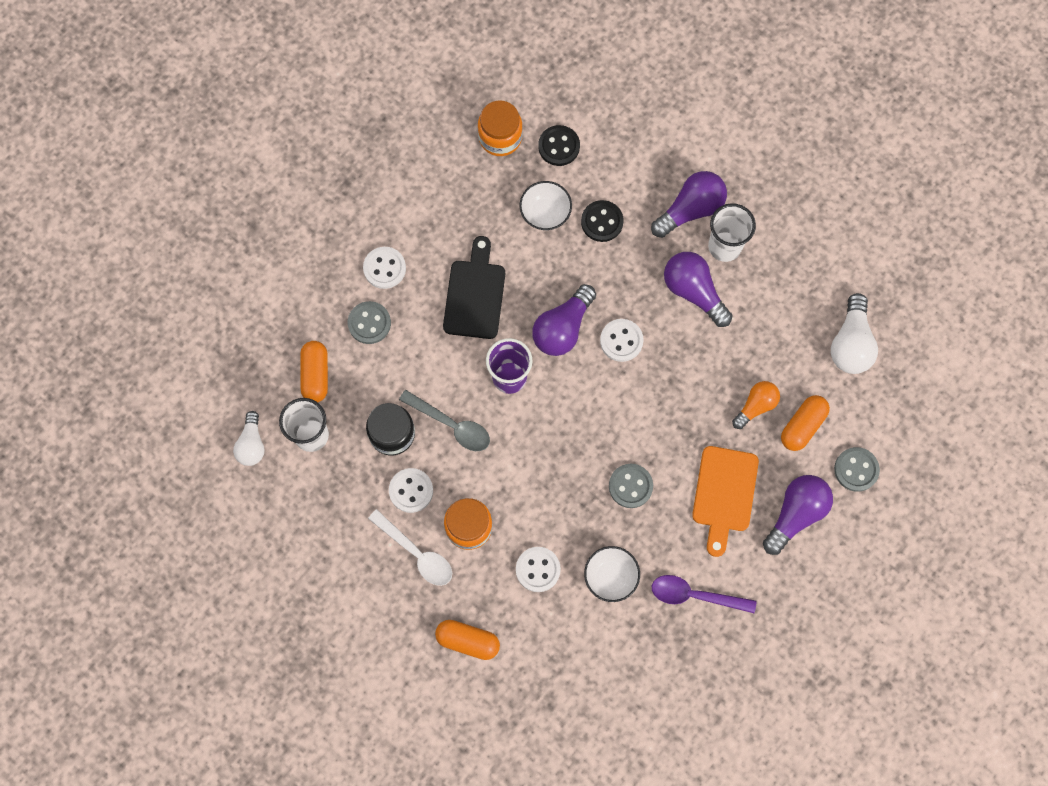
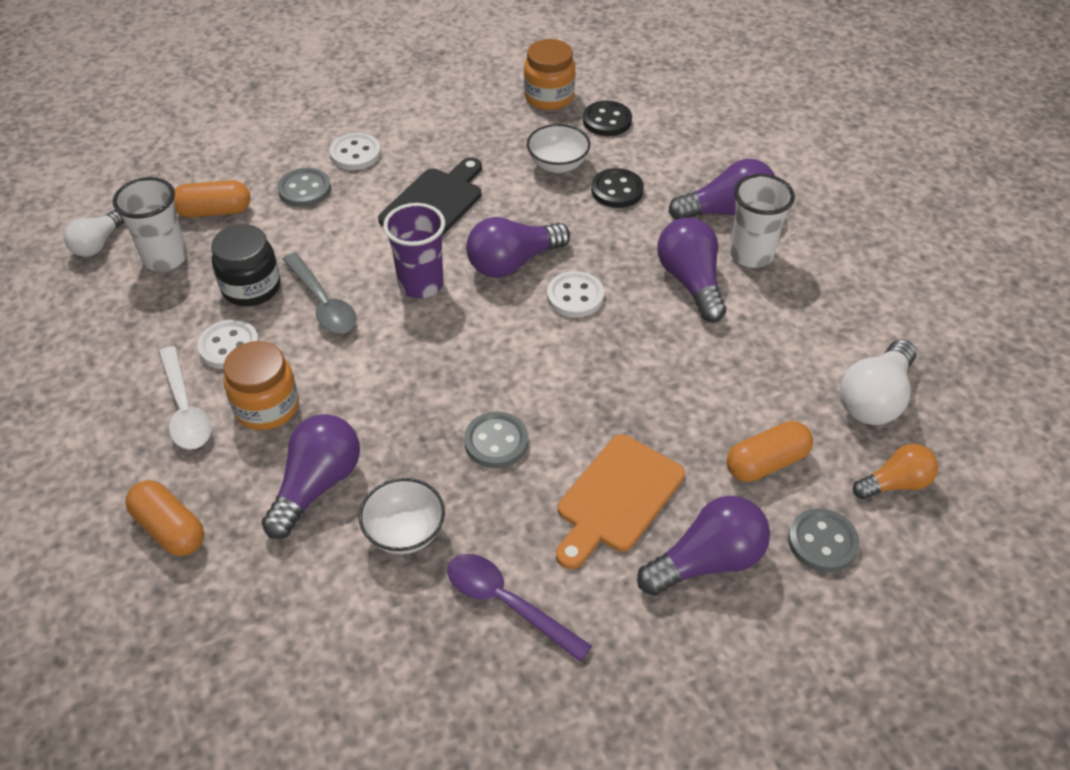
camera: 25 degrees right, 25 degrees down
(315, 375) = (214, 211): orange capsule -> orange capsule turned 60 degrees clockwise
(538, 569) = (317, 485): white button -> purple light bulb
(756, 406) = (711, 418): orange light bulb -> orange light bulb (895, 483)

